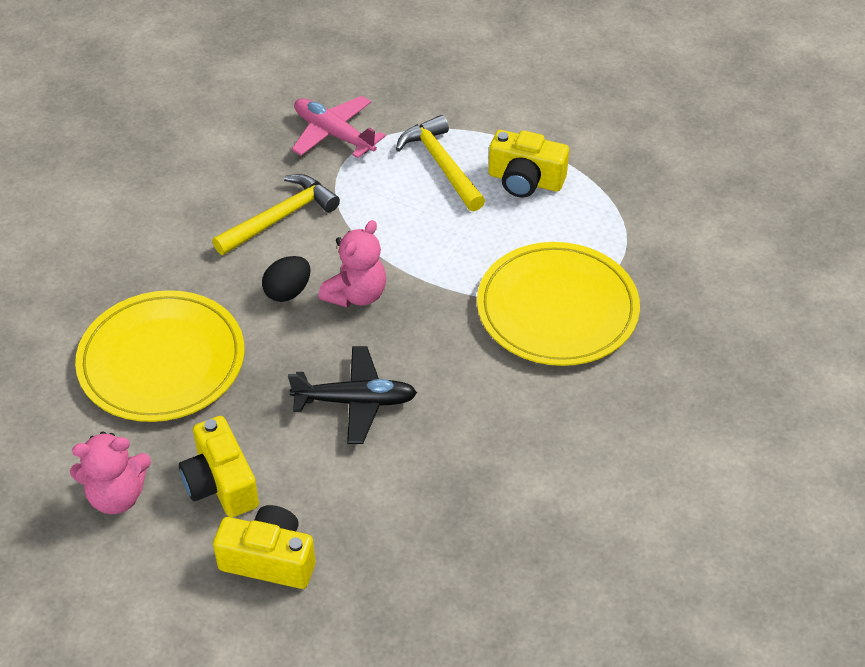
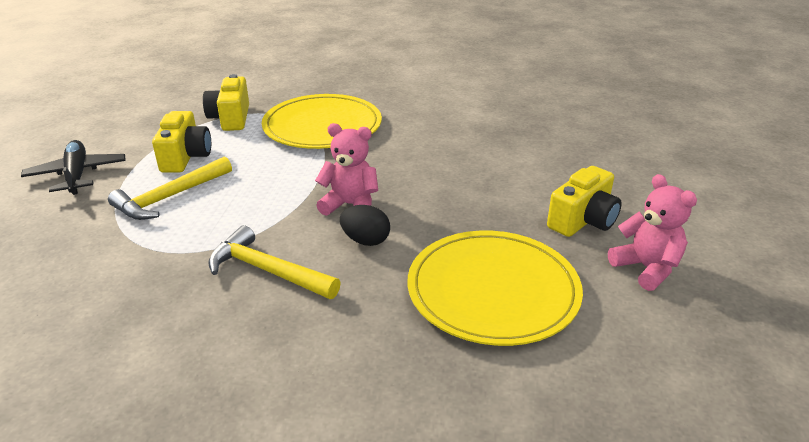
camera: 110 degrees left, 15 degrees down
(269, 560) = (618, 184): yellow camera -> yellow camera (231, 118)
(334, 134) = (126, 268): pink plane -> none
(355, 401) = (459, 182): black plane -> black plane (77, 175)

